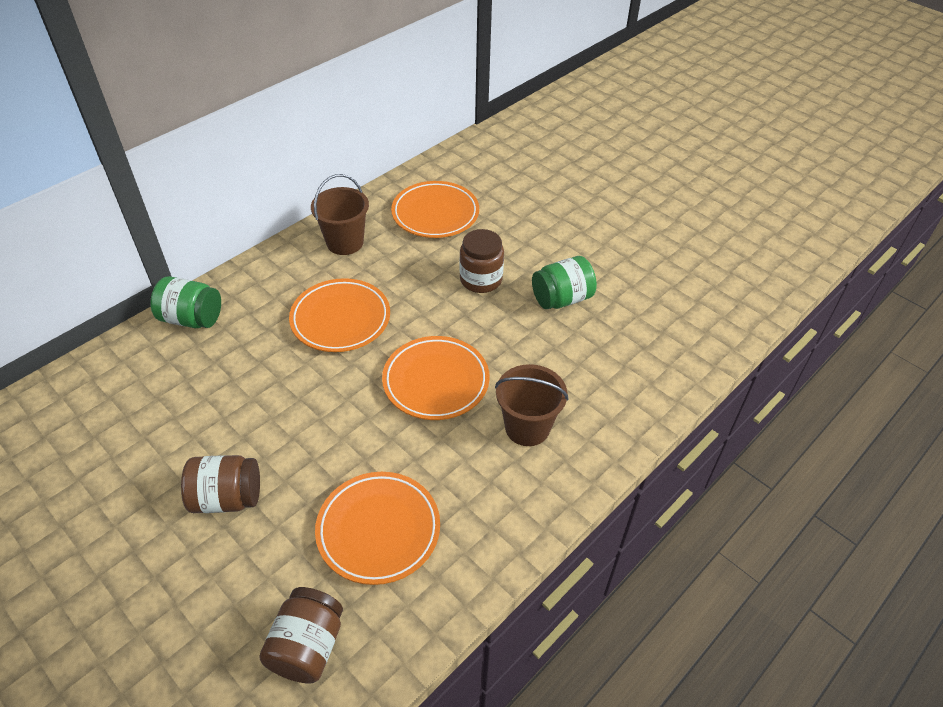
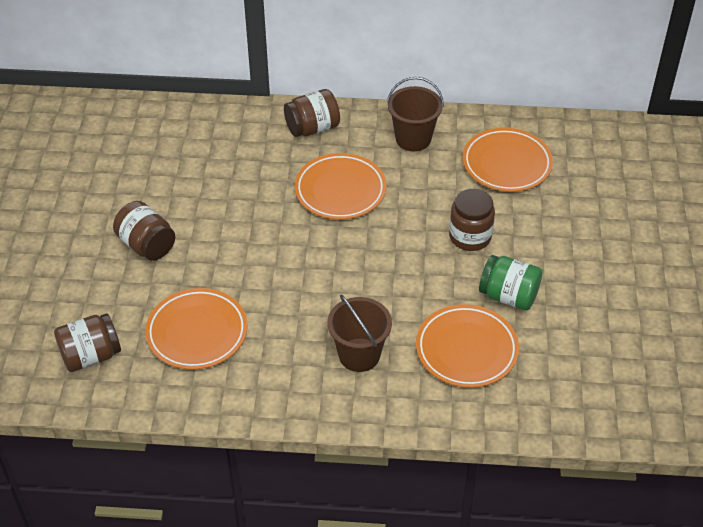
camera: 50 degrees right, 0 degrees up
(192, 319) = (255, 121): green jar -> none
(251, 290) = (312, 128): none -> brown jar
(436, 381) = (344, 278): orange plate -> orange plate (466, 349)

